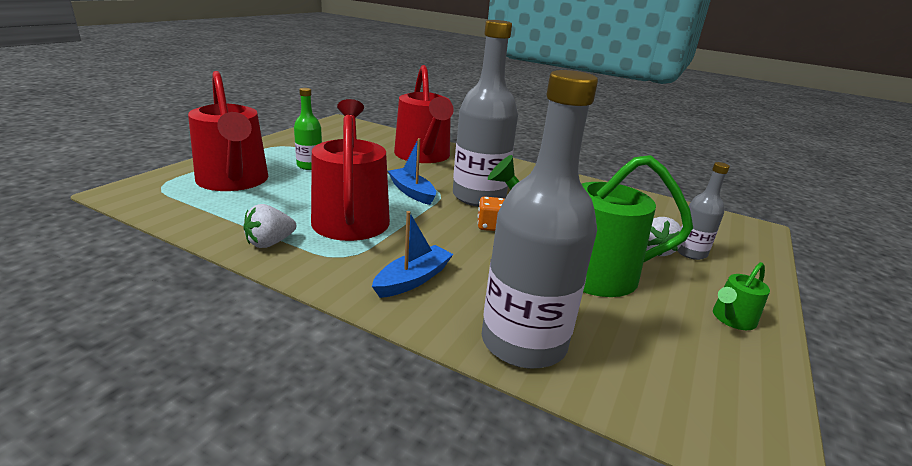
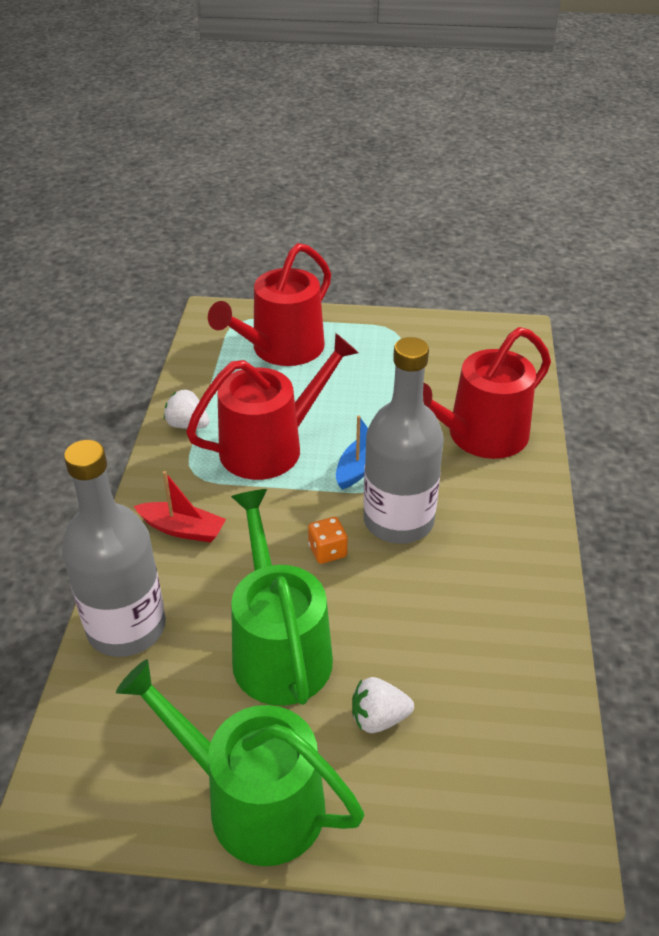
camera: 70 degrees right, 15 degrees up
(310, 166) = (360, 372): green bottle -> none
(413, 279) = (182, 529): blue boat -> red boat
(690, 252) = (402, 760): grey bottle -> none
(732, 319) = (253, 801): green watering can -> green watering can, size x2.28

